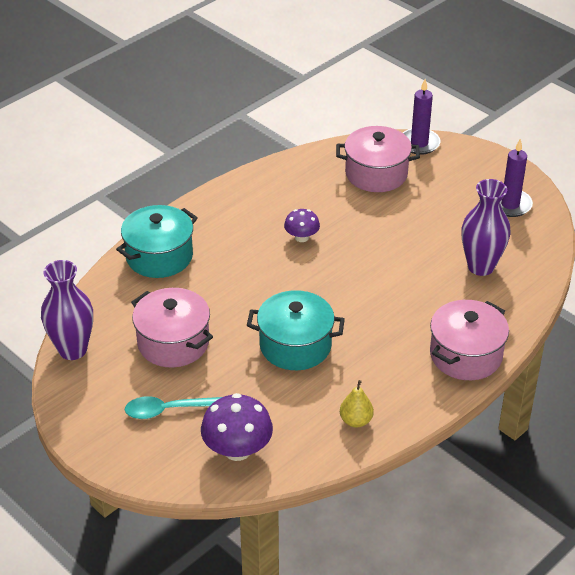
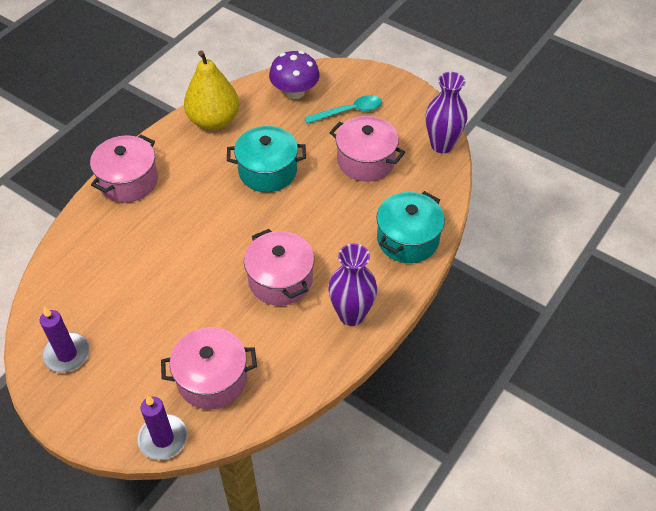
camera: 170 degrees right, 10 degrees up
(301, 237) = (280, 280): purple mushroom -> pink pot
(356, 421) = (214, 120): yellow pear -> yellow pear, size x2.17
(481, 266) = (107, 270): purple vase -> purple vase (351, 315)

